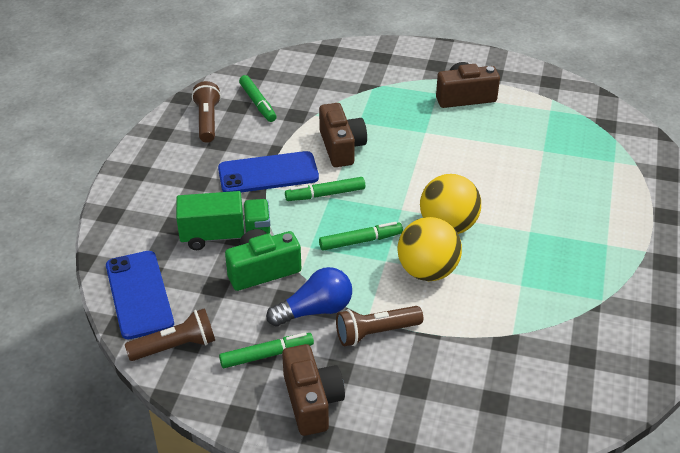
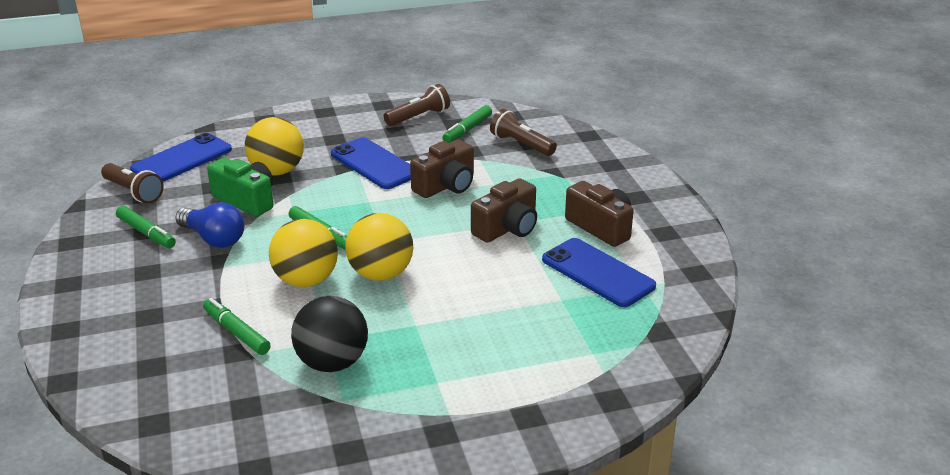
camera: 60 degrees right, 10 degrees down
(226, 236) = (277, 171): green truck -> yellow ball
(312, 401) = (104, 269): brown camera -> brown camera (507, 228)
(325, 194) = (370, 198): green marker -> green marker (236, 332)
(375, 333) = (204, 276): brown flashlight -> brown flashlight (521, 144)
(521, 122) = (598, 273): none -> blue phone
(553, 290) = (332, 363): none -> black ball

